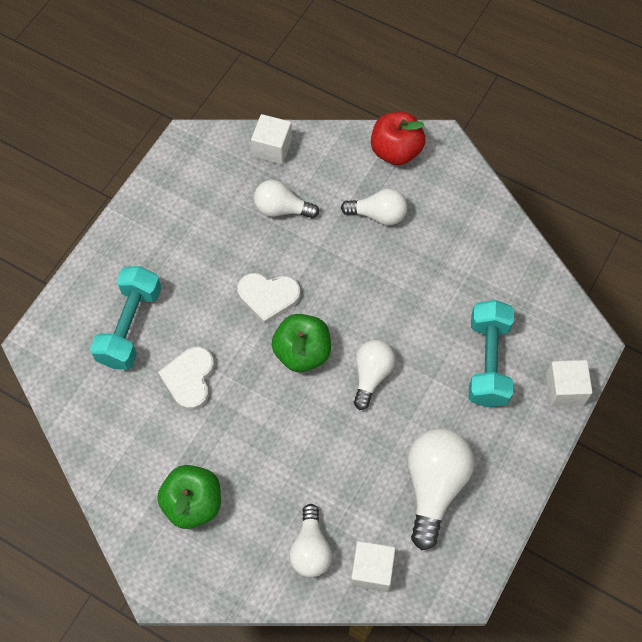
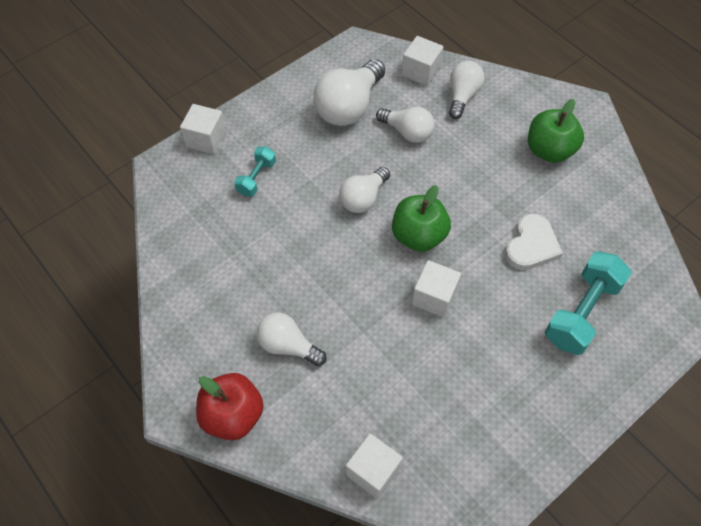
camera: 160 degrees left, 5 degrees down
(268, 297) = (434, 297): white heart -> white cube
(282, 209) = (388, 388): white light bulb -> white light bulb (407, 132)
(488, 362) = (256, 178): turquoise dumbbell -> turquoise dumbbell, size x0.55

